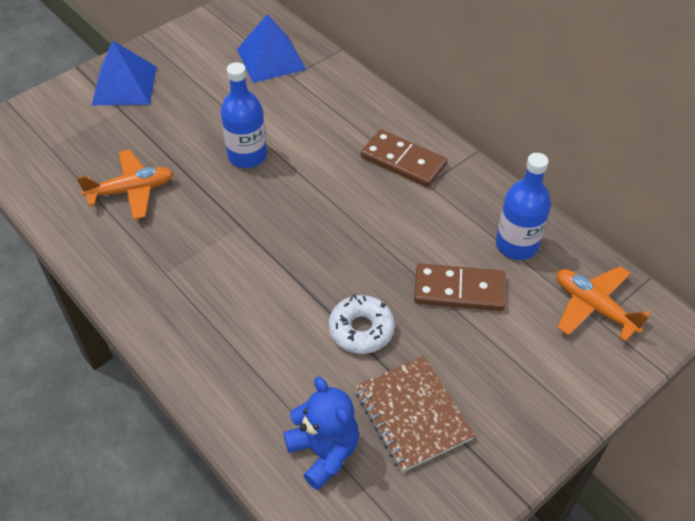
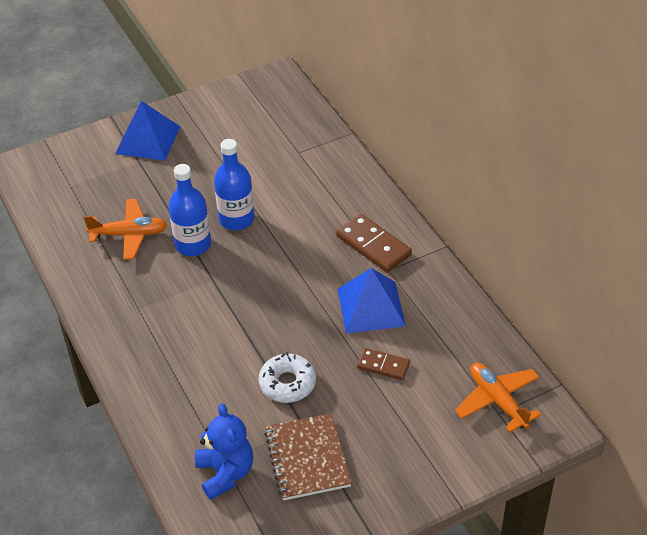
camera: 15 degrees right, 5 degrees down
(271, 59) = (284, 133): blue pyramid -> blue pyramid (371, 307)
(459, 290) = (383, 366): brown domino -> brown domino, size x0.61
(516, 245) = (449, 336): blue bottle -> blue bottle (193, 244)

